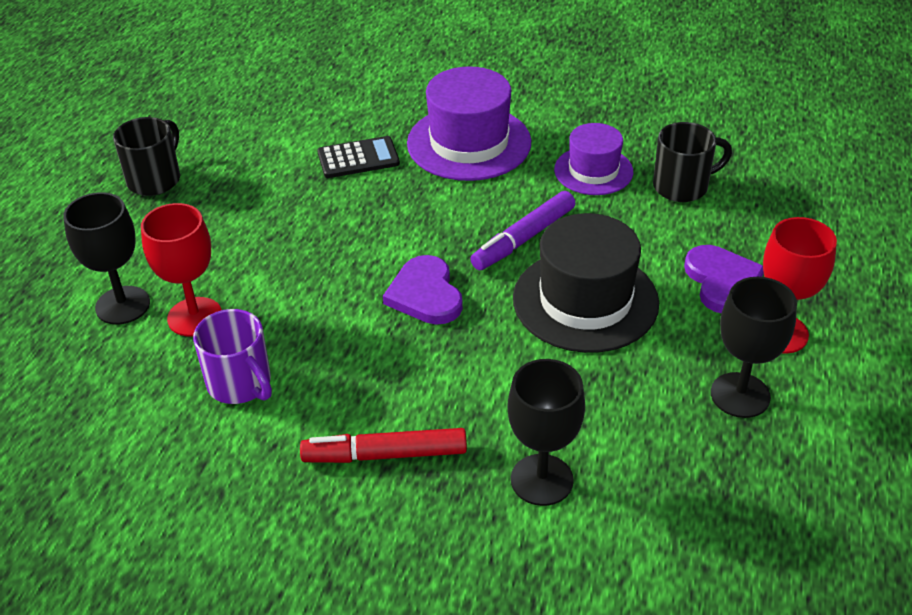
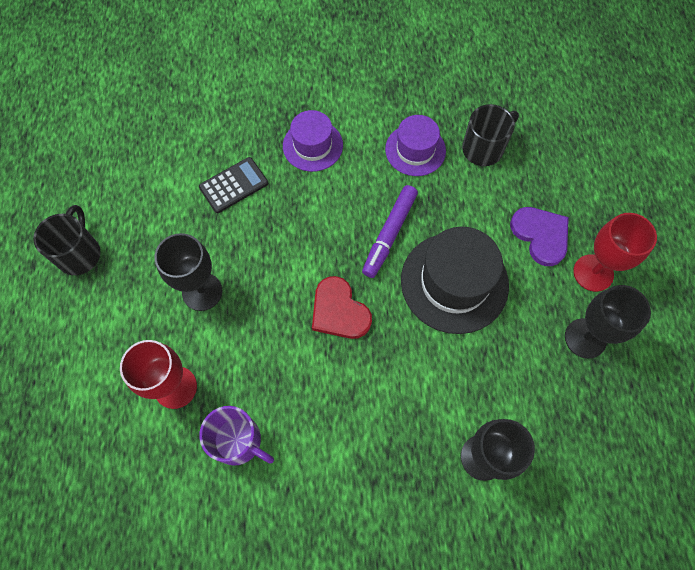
camera: 20 degrees left, 25 degrees up
(122, 305) = (113, 393): black goblet -> black goblet (202, 291)
(385, 455) = (369, 472): red marker -> none
(425, 294) = (339, 311): purple heart -> red heart
(469, 143) = (312, 145): purple hat -> purple hat, size x0.61

